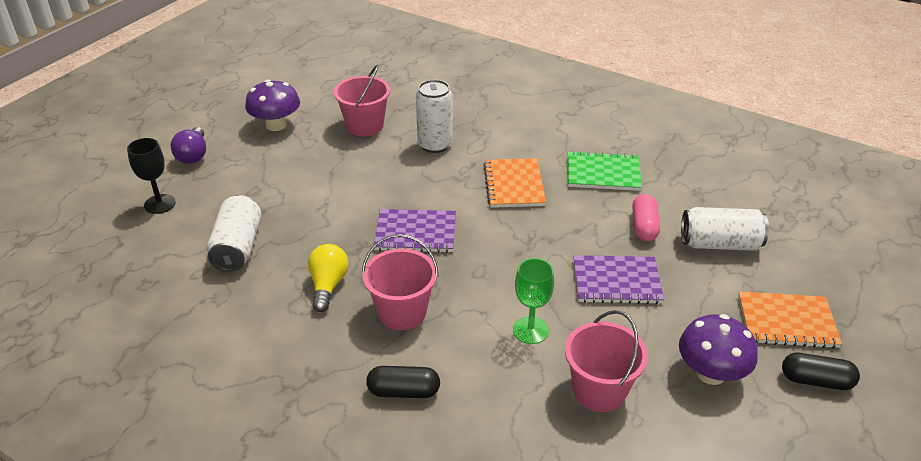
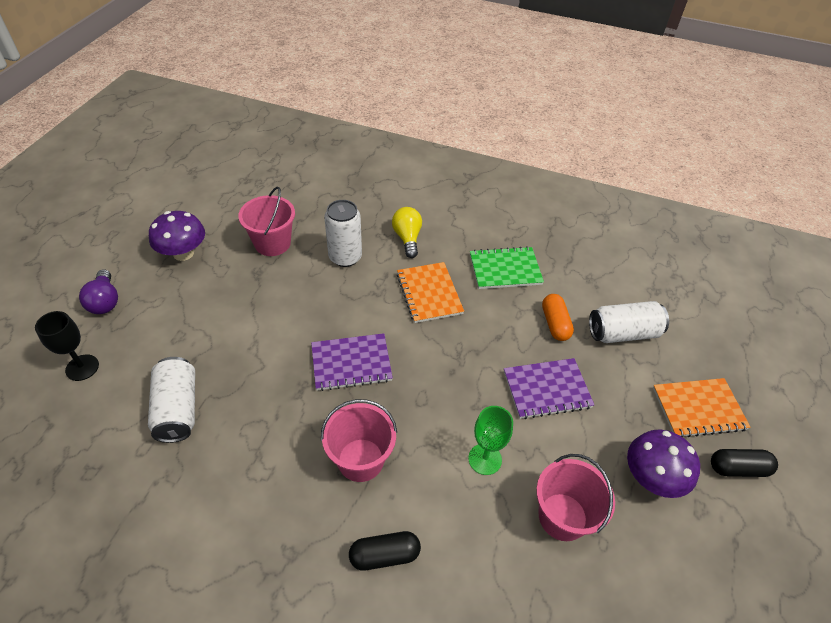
camera: 15 degrees left, 10 degrees up
(328, 285) = (281, 440): yellow light bulb -> yellow light bulb (407, 238)
(644, 226) = (555, 324): pink capsule -> orange capsule

